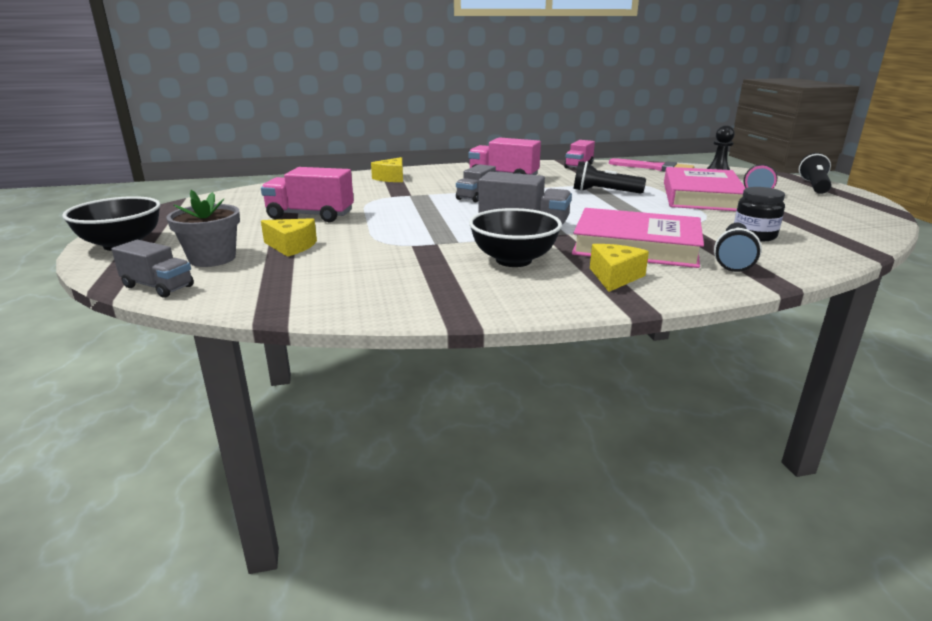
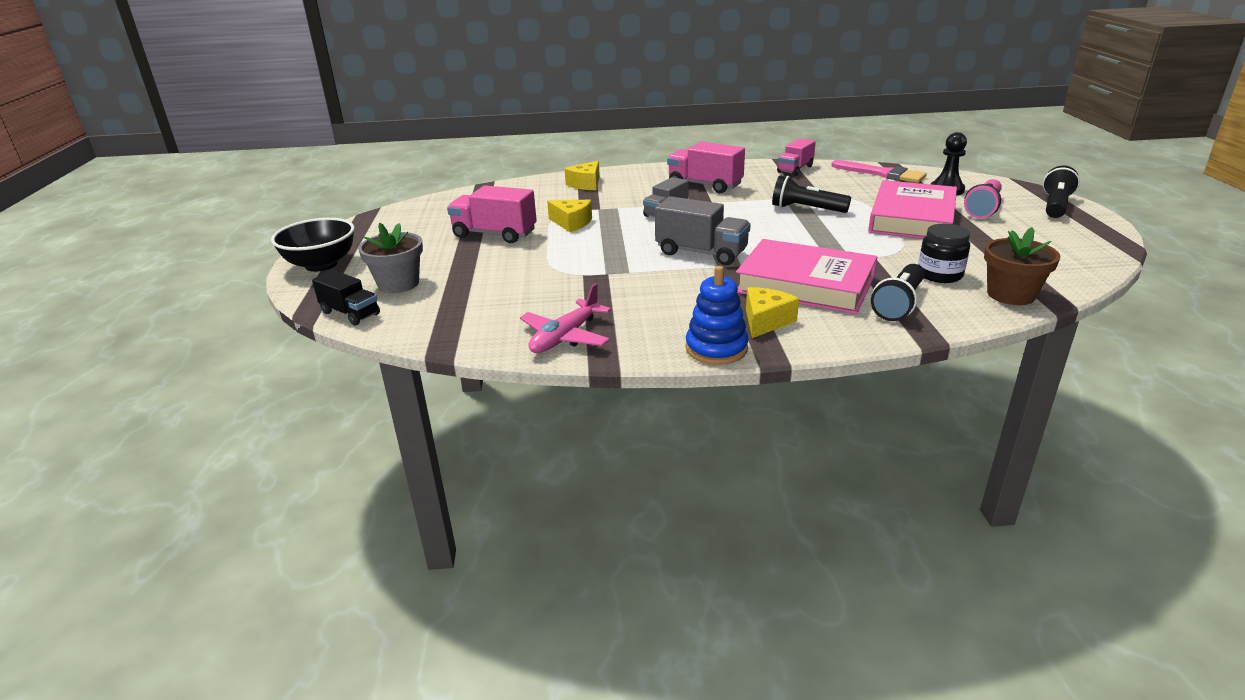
camera: 10 degrees right, 5 degrees up
(158, 286) = (350, 313): grey truck -> black truck
(291, 246) = (470, 272): yellow cheese -> yellow cheese (571, 223)
(411, 299) = (565, 337): none -> pink plane
(513, 260) = (675, 297): black bowl -> none
(577, 302) = (716, 348): none -> blue stacking toy
(828, 248) = (1010, 295): none -> brown flower pot

